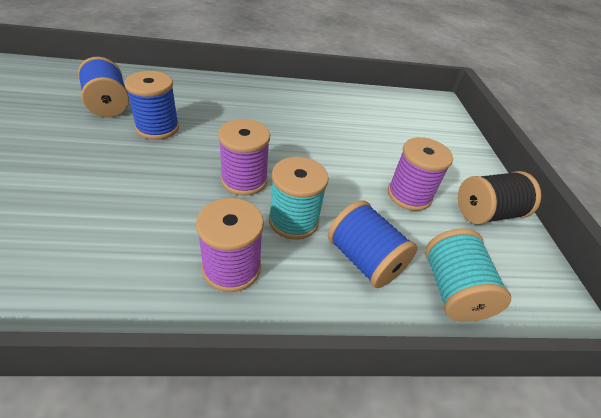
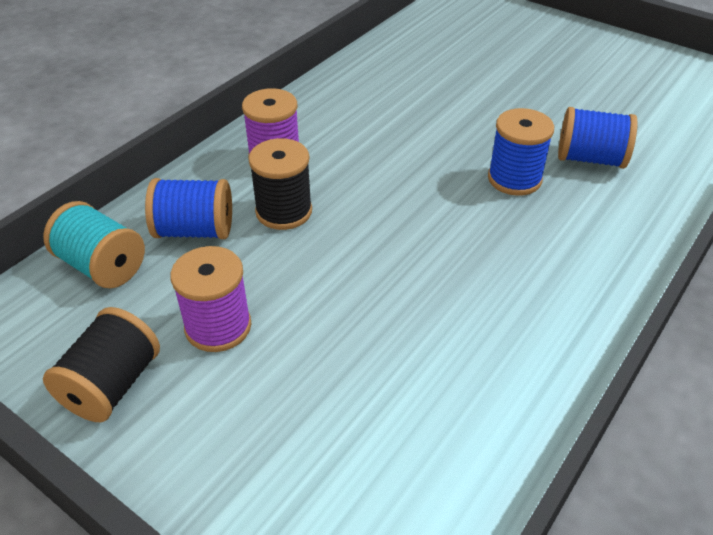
camera: 135 degrees right, 0 degrees up
(244, 180) = (370, 205): purple spool -> none
(293, 220) = (284, 211): turquoise spool -> black spool

